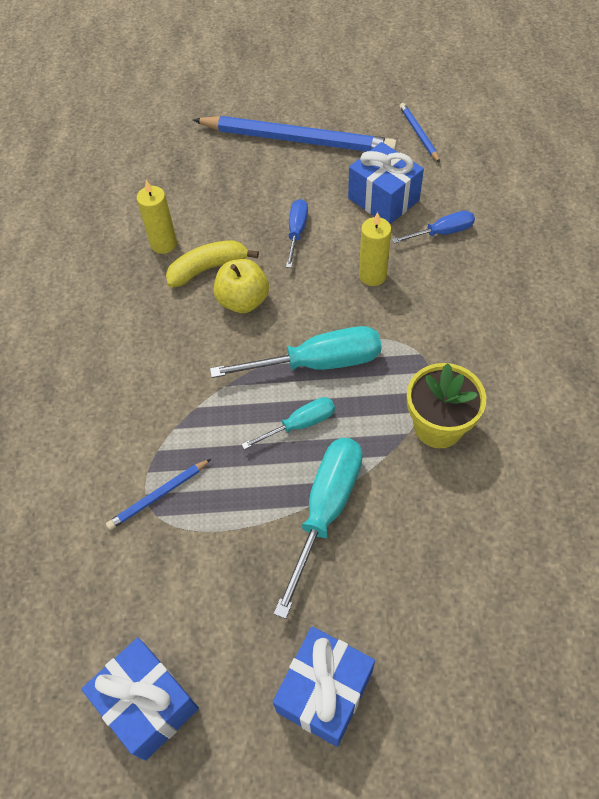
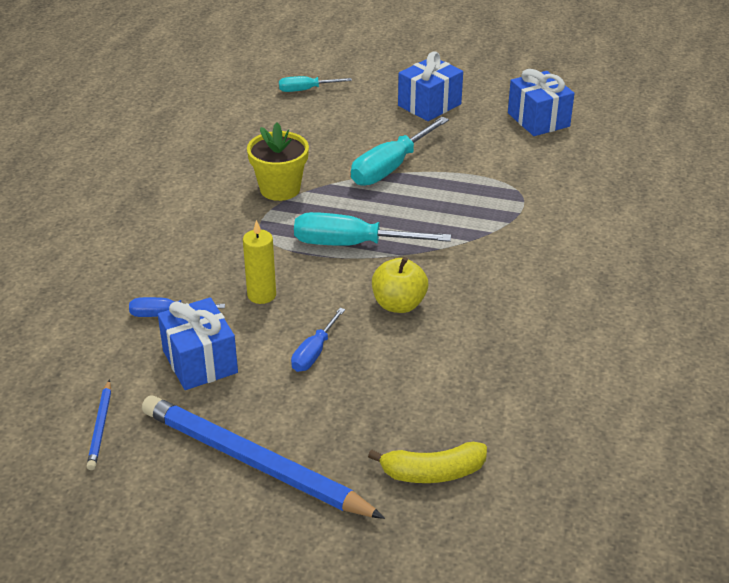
camera: 165 degrees left, 20 degrees down
(158, 495) = (513, 198): blue pencil -> none
(164, 244) = (466, 377): yellow candle -> none
(208, 268) = (424, 341): yellow banana -> yellow banana (432, 472)
(300, 424) = (387, 212): turquoise screwdriver -> turquoise screwdriver (306, 90)

